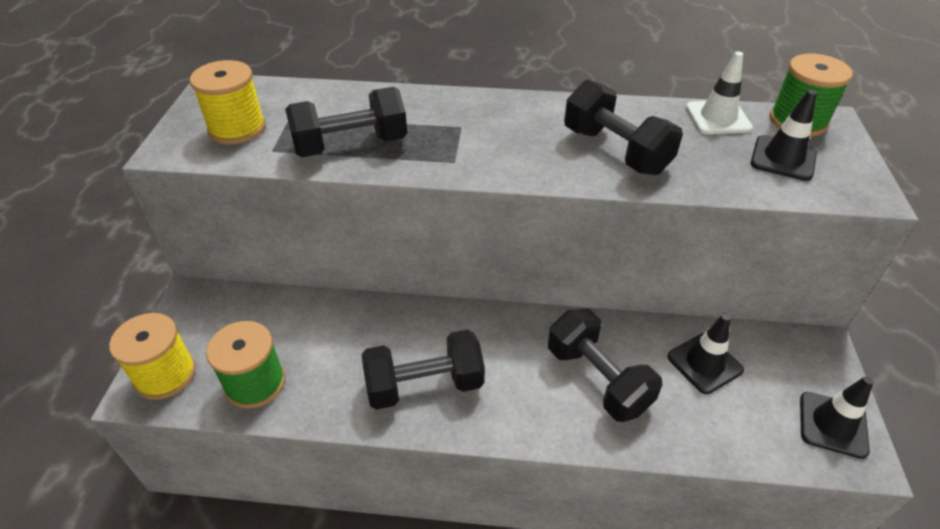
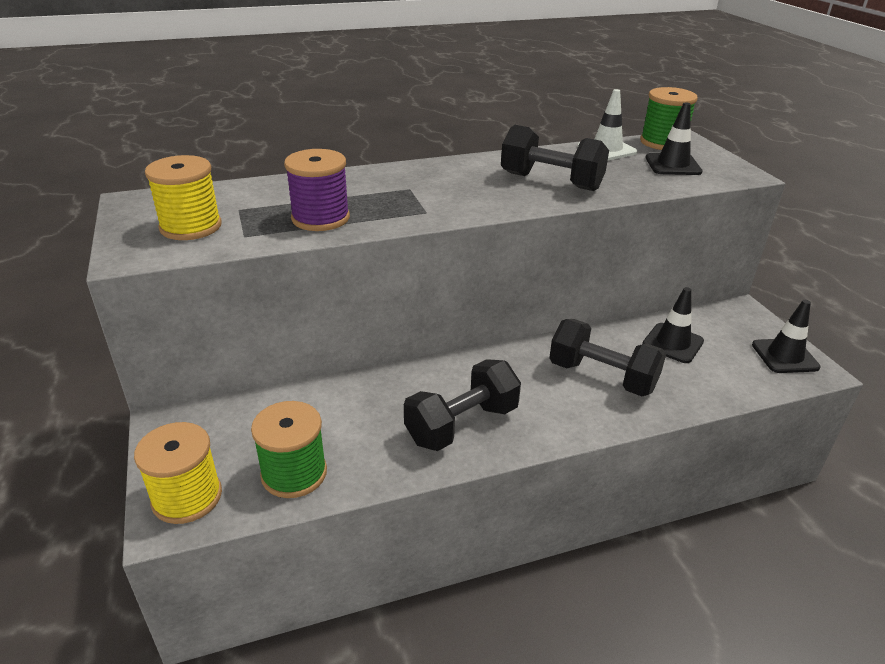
camera: 25 degrees left, 10 degrees down
(350, 145) = (320, 218): black dumbbell -> purple spool

